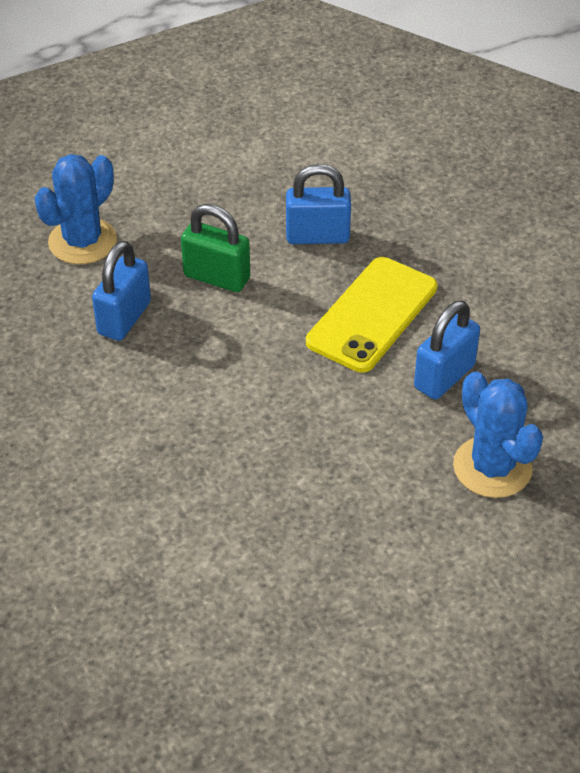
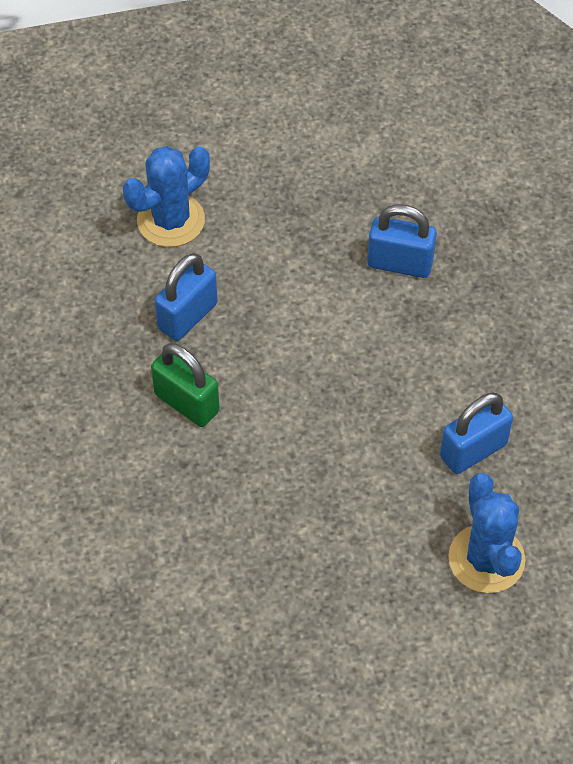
camera: 15 degrees right, 10 degrees up
(217, 277) = (288, 289): green padlock -> green padlock (186, 403)
(372, 315) = (425, 365): yellow phone -> none

